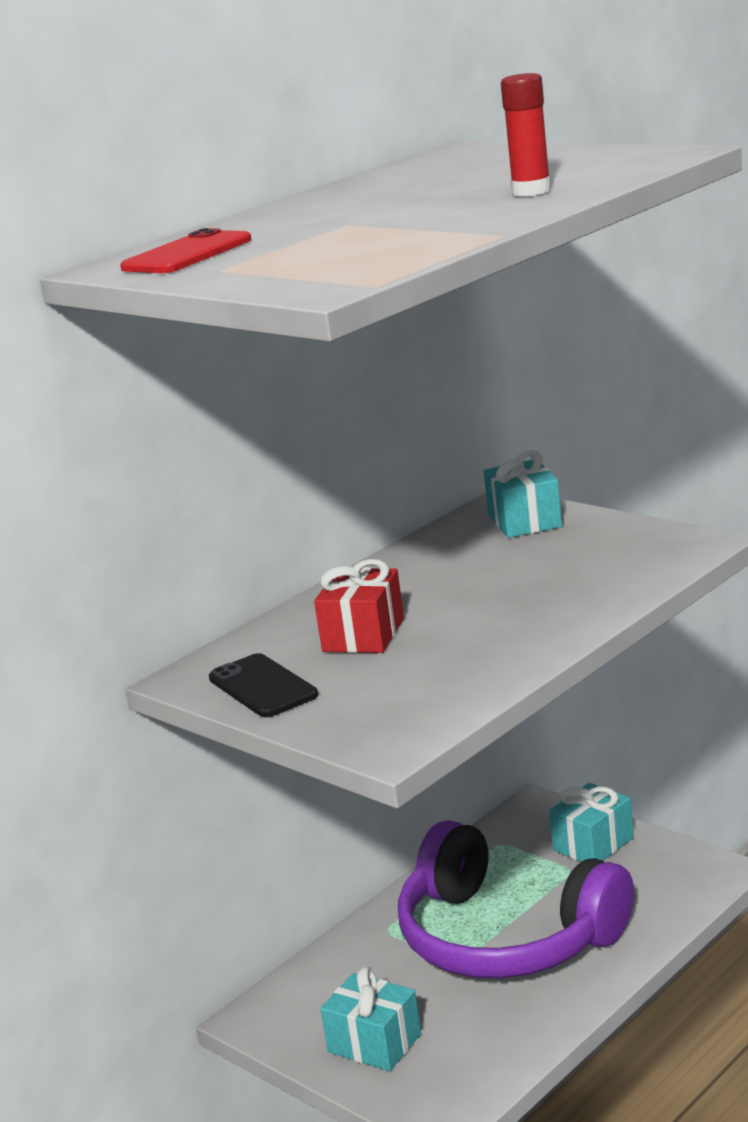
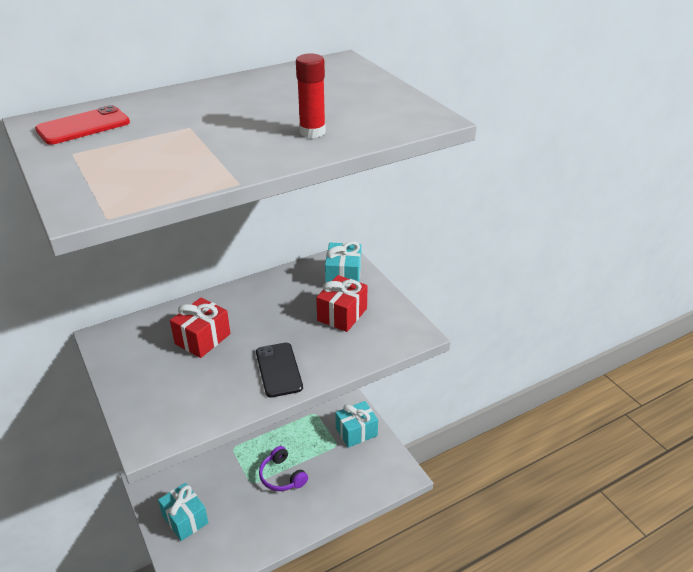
camera: 15 degrees right, 15 degrees up
(262, 687) = (128, 360): black phone -> black phone (278, 370)
(506, 936) = (282, 476): purple headphones -> purple headphones, size x0.42
(564, 555) = (342, 314): none -> red gift

